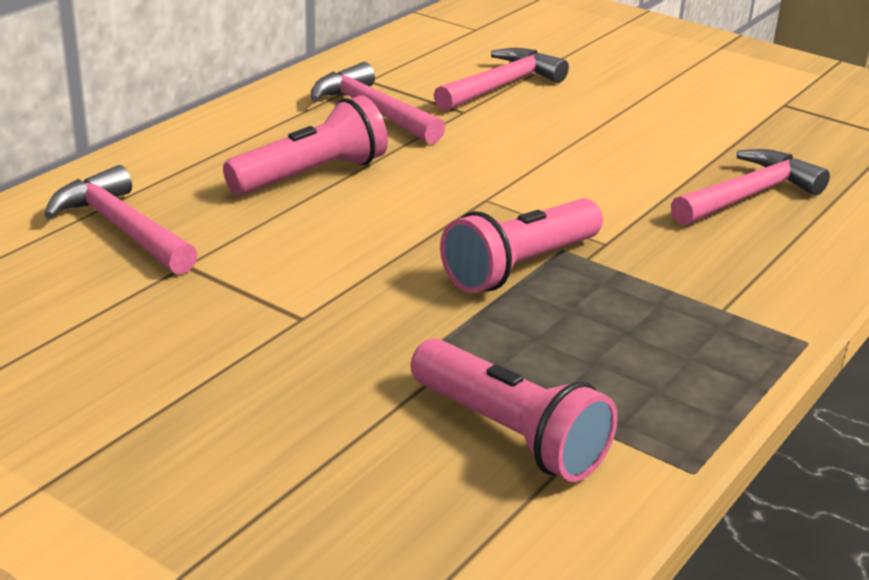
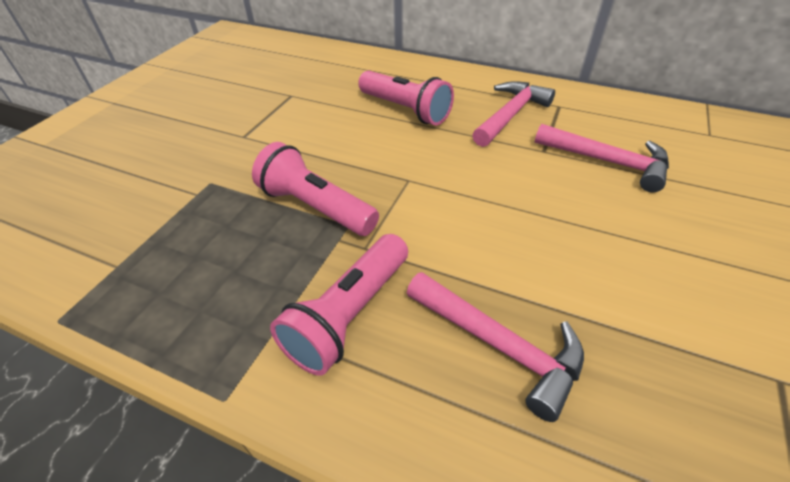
camera: 80 degrees right, 15 degrees up
(122, 228) = (321, 73): pink hammer -> none
(510, 434) = (119, 227): pink flashlight -> pink flashlight (349, 315)

